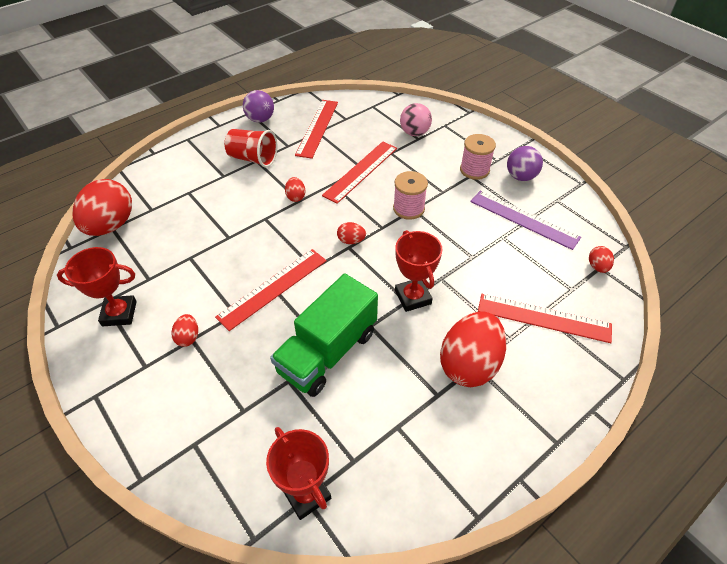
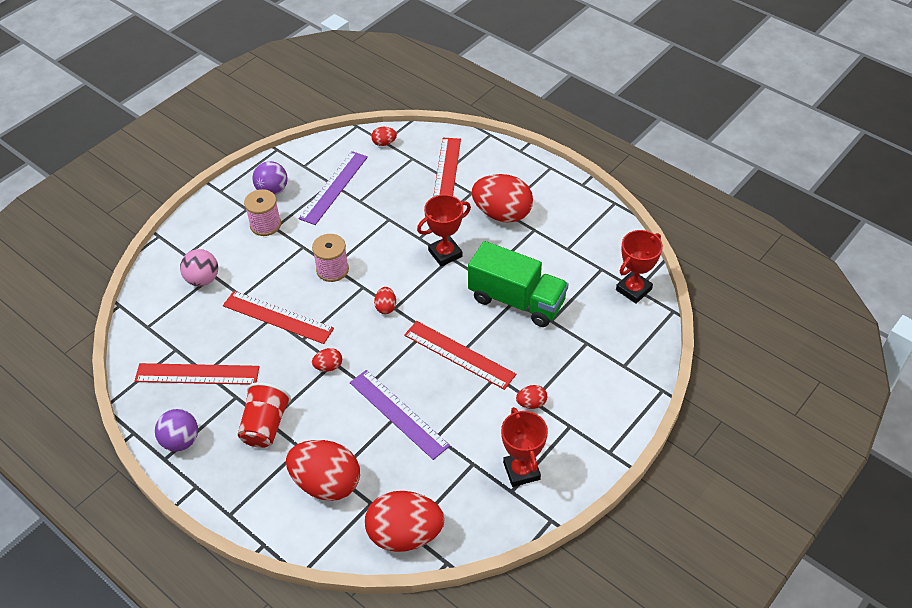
camera: 100 degrees left, 0 degrees up
(183, 187) = (326, 483): none -> red egg
(226, 235) = (398, 414): none -> purple ruler

